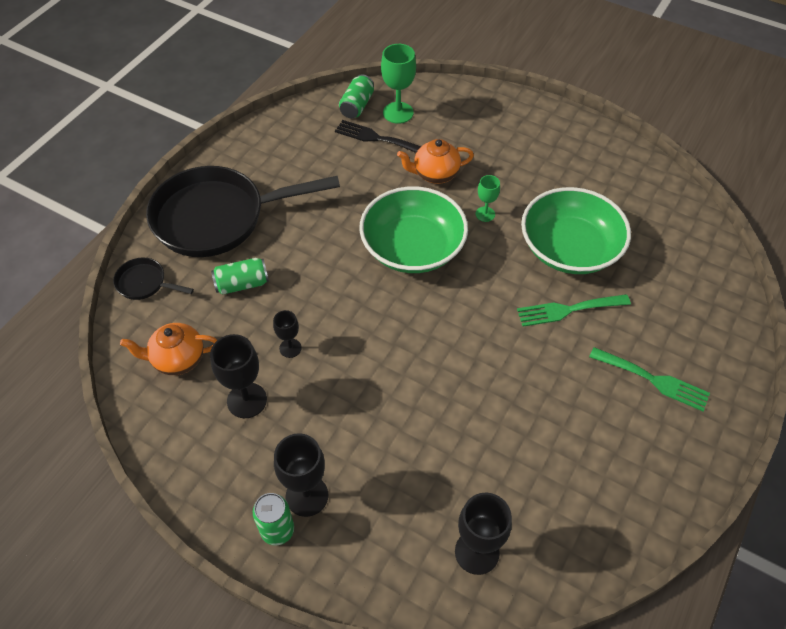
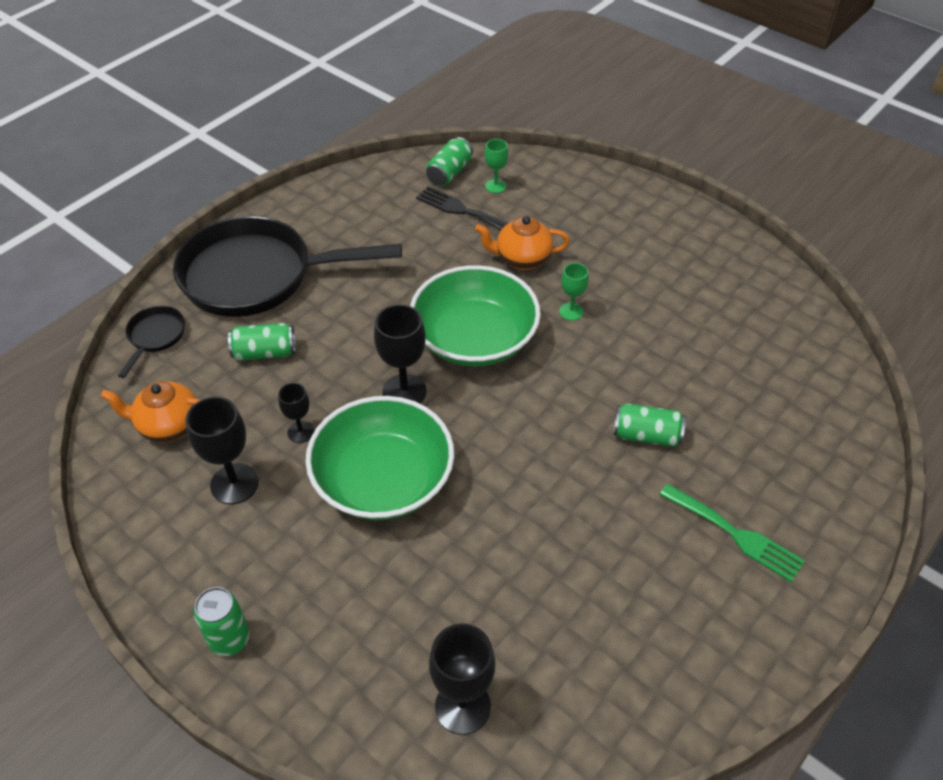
camera: 10 degrees right, 5 degrees down
(144, 283) = (155, 337): black pan -> black pan turned 75 degrees clockwise
(307, 496) = (274, 605): black goblet -> black goblet (404, 391)
(398, 113) = (495, 186): green goblet -> green goblet, size x0.58
(568, 310) = (646, 435): green fork -> green can
(569, 248) = (665, 364): green bowl -> green bowl (383, 479)

